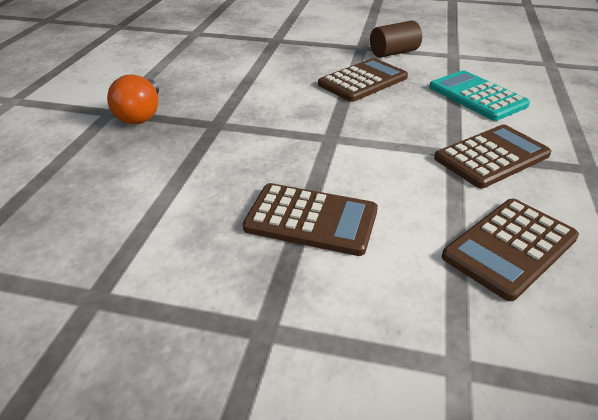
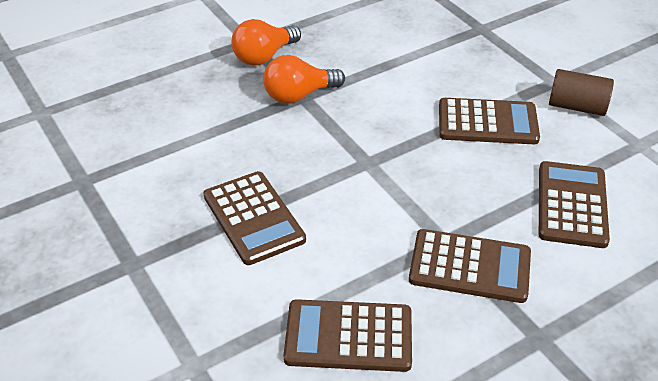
camera: 45 degrees right, 5 degrees up
(211, 125) = (299, 95): none -> orange light bulb
(477, 96) = (572, 205): turquoise calculator -> brown calculator

